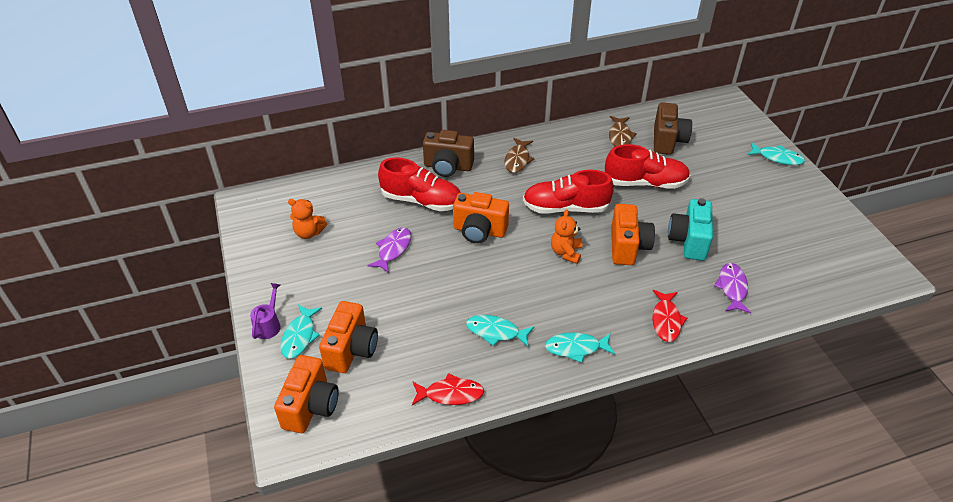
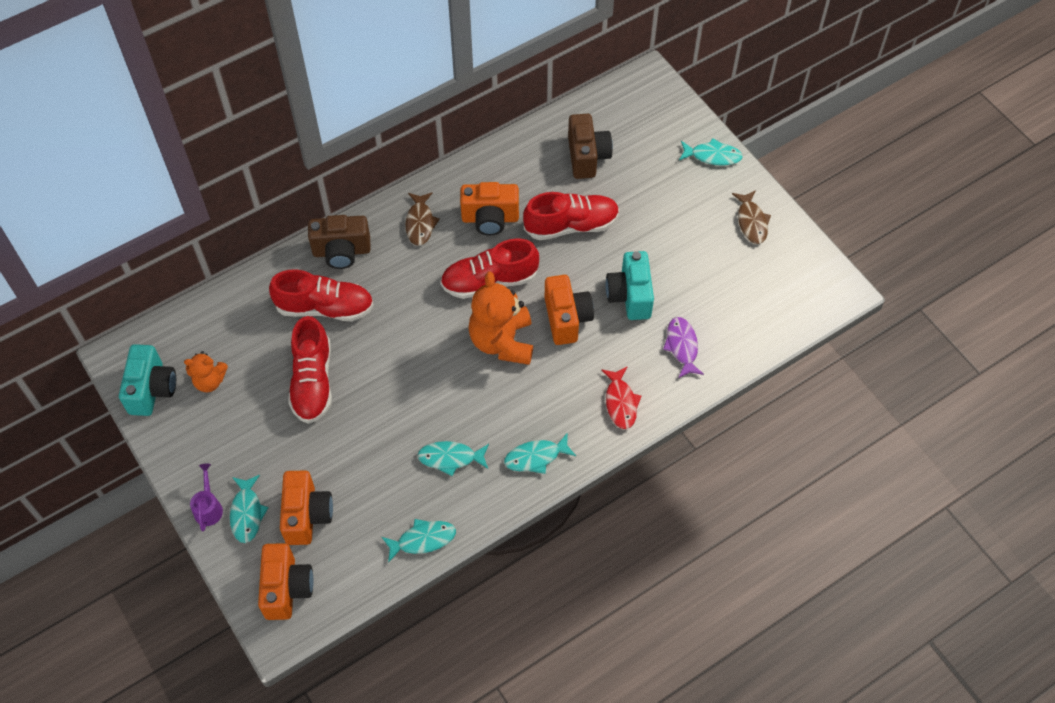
camera: 15 degrees left, 15 degrees up
(260, 229) = (152, 389): none -> turquoise camera
(393, 249) = (312, 381): purple fish -> red shoe
(450, 394) = (423, 540): red fish -> turquoise fish
(479, 231) = (401, 334): orange camera -> orange camera (490, 219)
(566, 252) = (502, 341): orange teddy bear -> orange teddy bear, size x1.81
(620, 136) = (531, 162): brown fish -> brown fish (751, 222)

